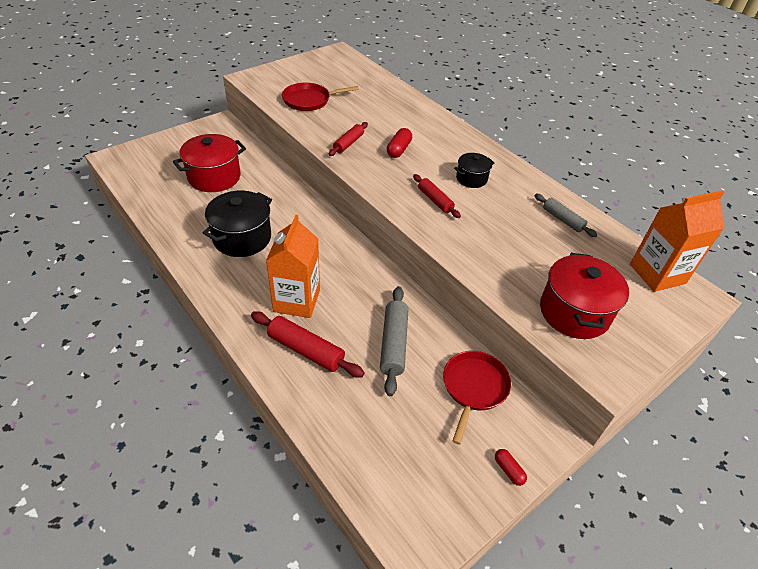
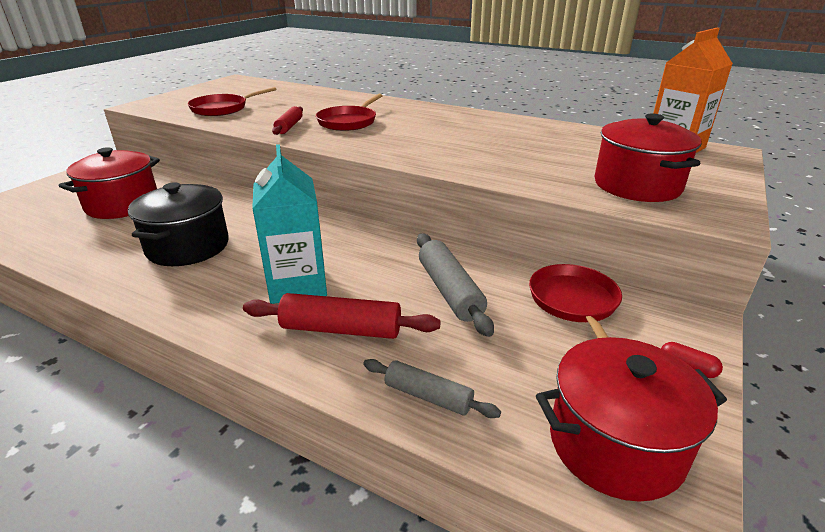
camera: 20 degrees left, 15 degrees down
(297, 301) = (297, 285): orange carton -> turquoise carton
(398, 150) = (348, 122): red capsule -> red pan
(417, 499) = (615, 444): none -> red pot
(435, 200) = (417, 145): red rolling pin -> none
(471, 179) = (441, 126): black pot -> none
(562, 219) = (554, 133): grey rolling pin -> grey rolling pin (428, 396)

